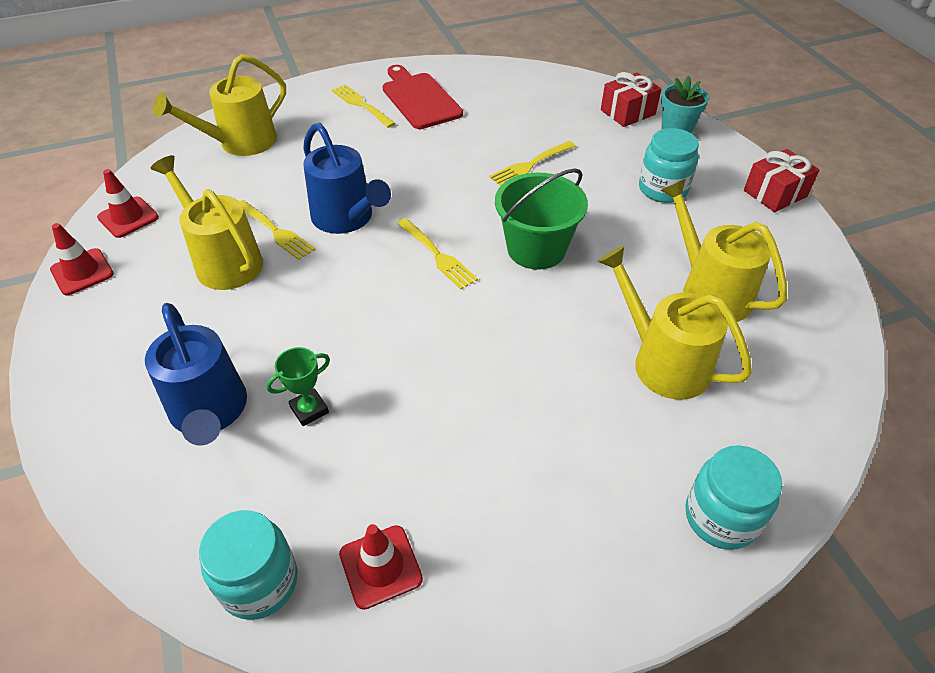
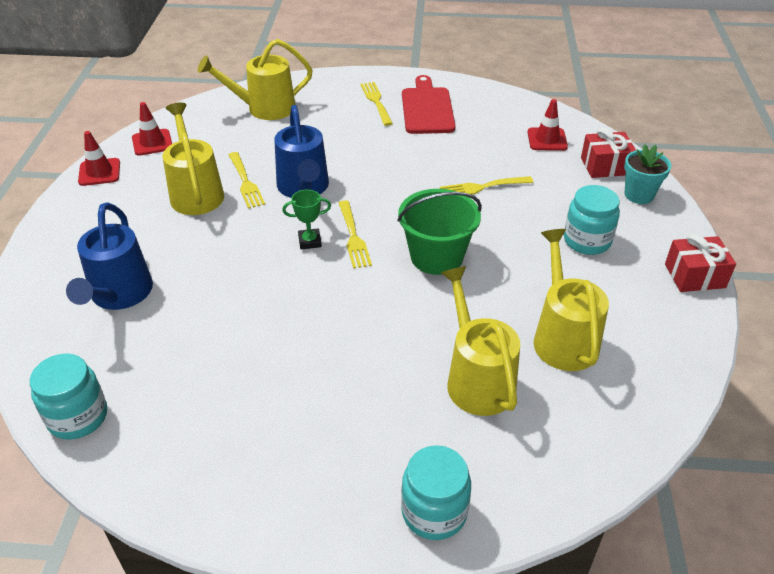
camera: 25 degrees right, 5 degrees down
(309, 409) = (184, 317): green trophy -> green trophy (310, 241)
(380, 566) = (160, 440): red traffic cone -> red traffic cone (547, 139)

